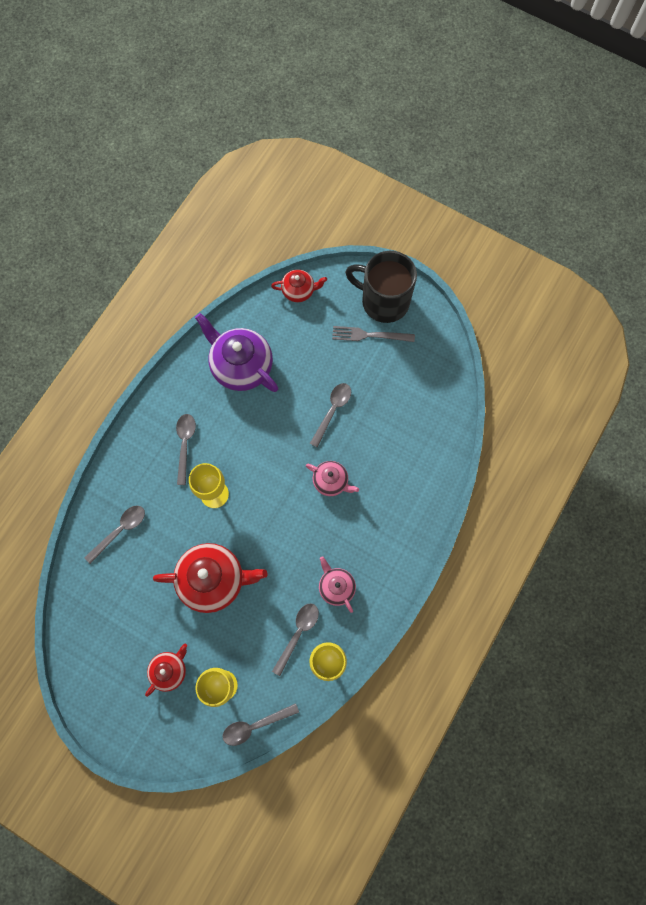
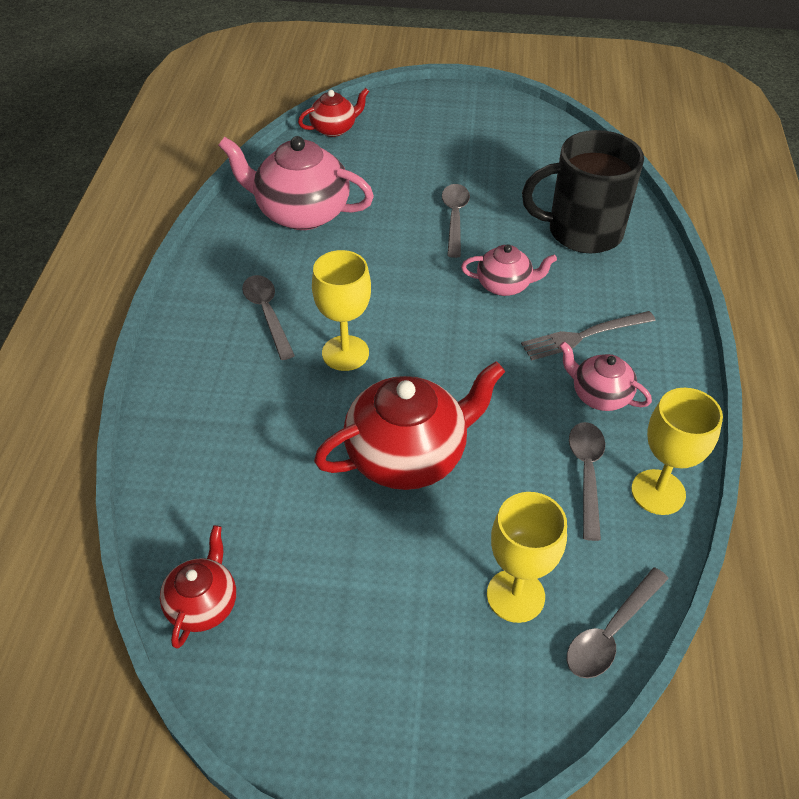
camera: 25 degrees left, 25 degrees down
(120, 531) = (217, 448): grey spoon -> none
(169, 670) = (410, 611): red teapot -> red teapot (203, 604)
(241, 366) = (301, 213): purple teapot -> pink teapot
(369, 335) = (451, 141): grey fork -> grey fork (583, 336)
(383, 301) = (446, 110): black mug -> black mug (582, 231)

